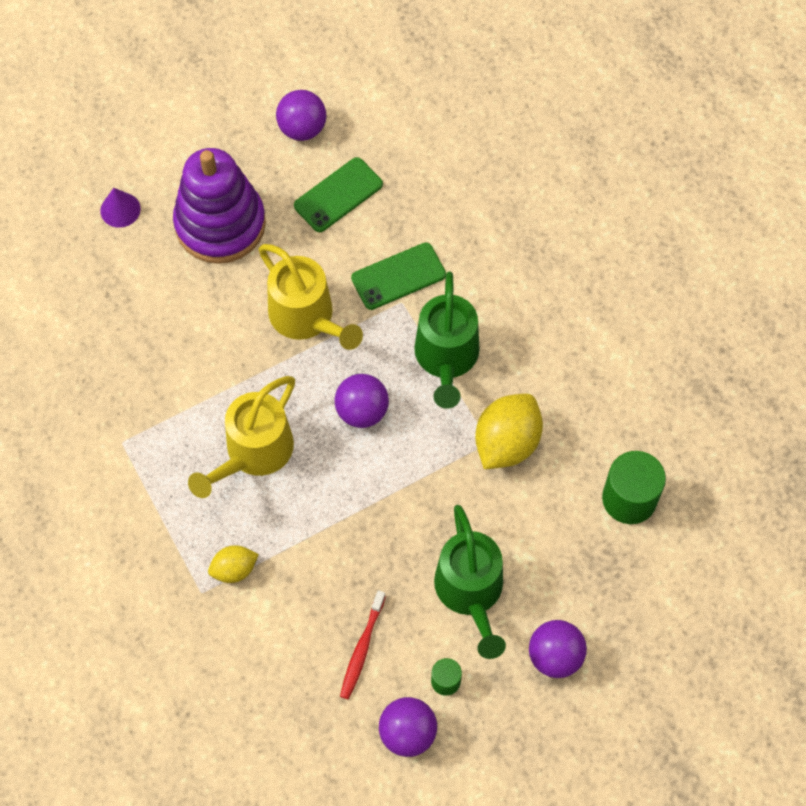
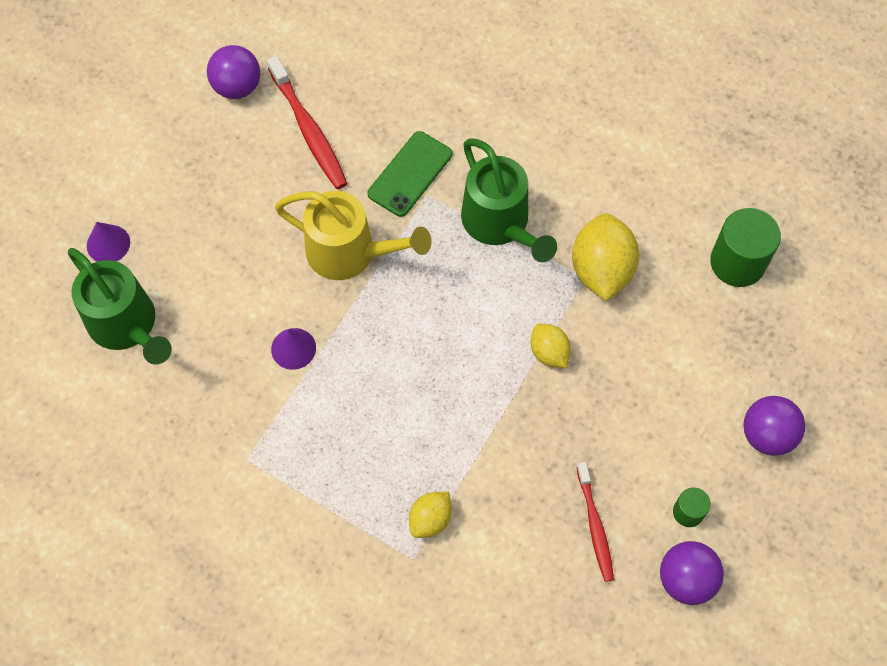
camera: 30 degrees left, 0 degrees up
(212, 373) = (293, 348): none -> purple cone
(220, 224) = (214, 209): purple stacking toy -> none
(253, 454) = (379, 403): yellow watering can -> none
(338, 195) = (308, 129): green phone -> red toothbrush
(362, 411) = (455, 310): purple ball -> none
(417, 488) = (549, 352): none -> yellow lemon
(471, 593) = (658, 420): green watering can -> green watering can (128, 326)

